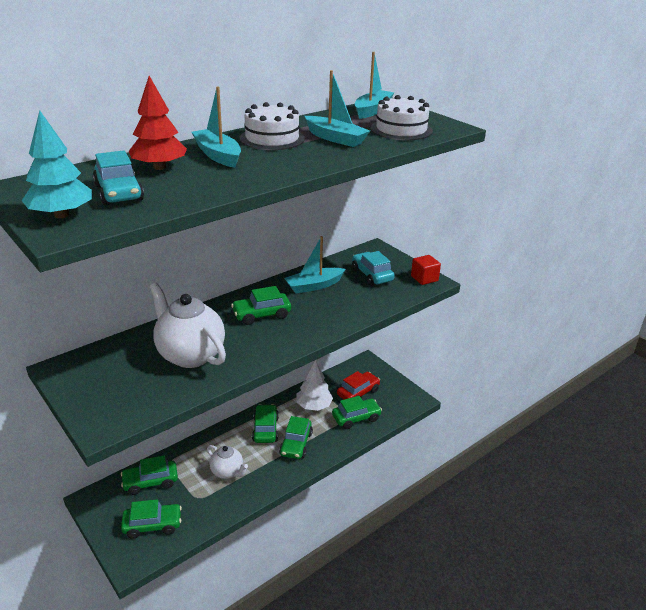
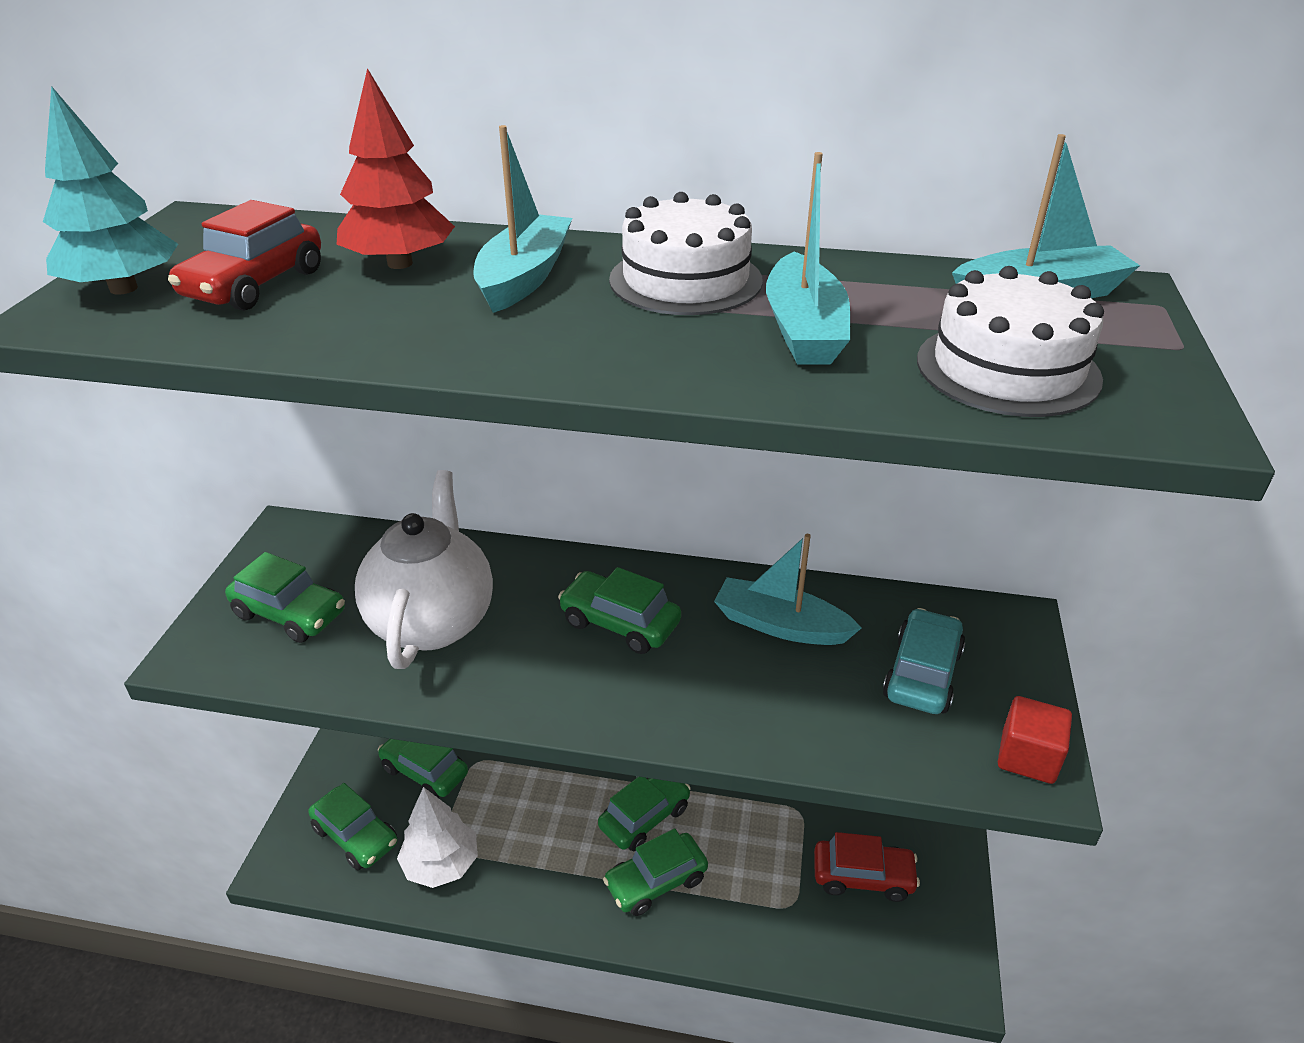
camera: 50 degrees right, 5 degrees up
(119, 193) = (254, 285): turquoise car -> red car
(227, 472) = (518, 841): white teapot -> none
(314, 406) = (761, 838): white tree -> white tree (441, 864)
(356, 418) = (802, 921): green car -> green car (290, 614)

